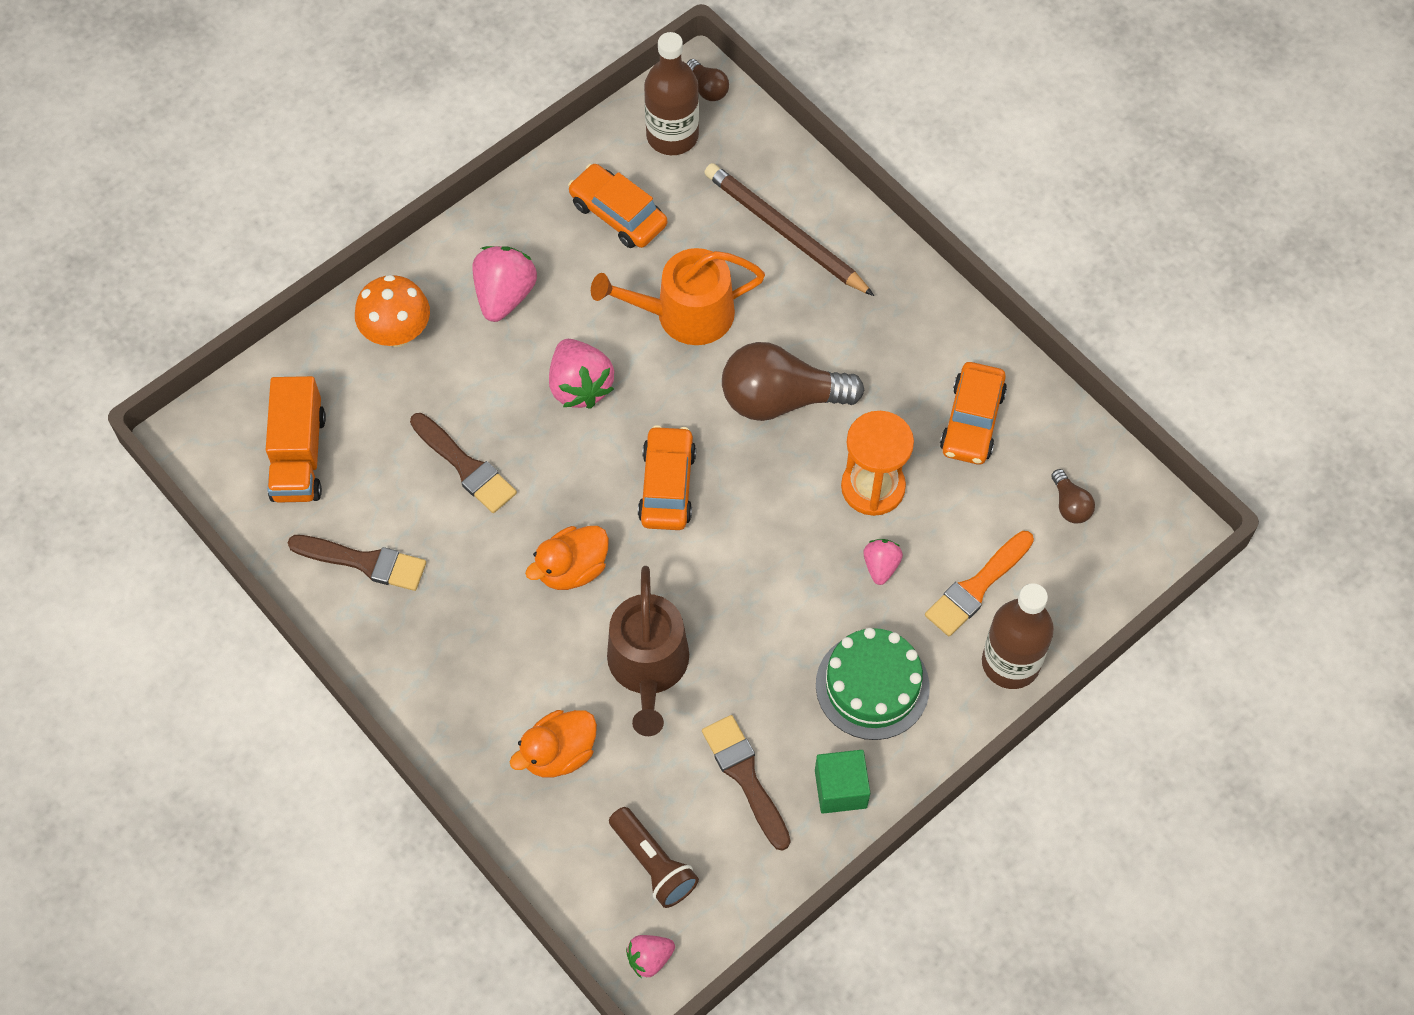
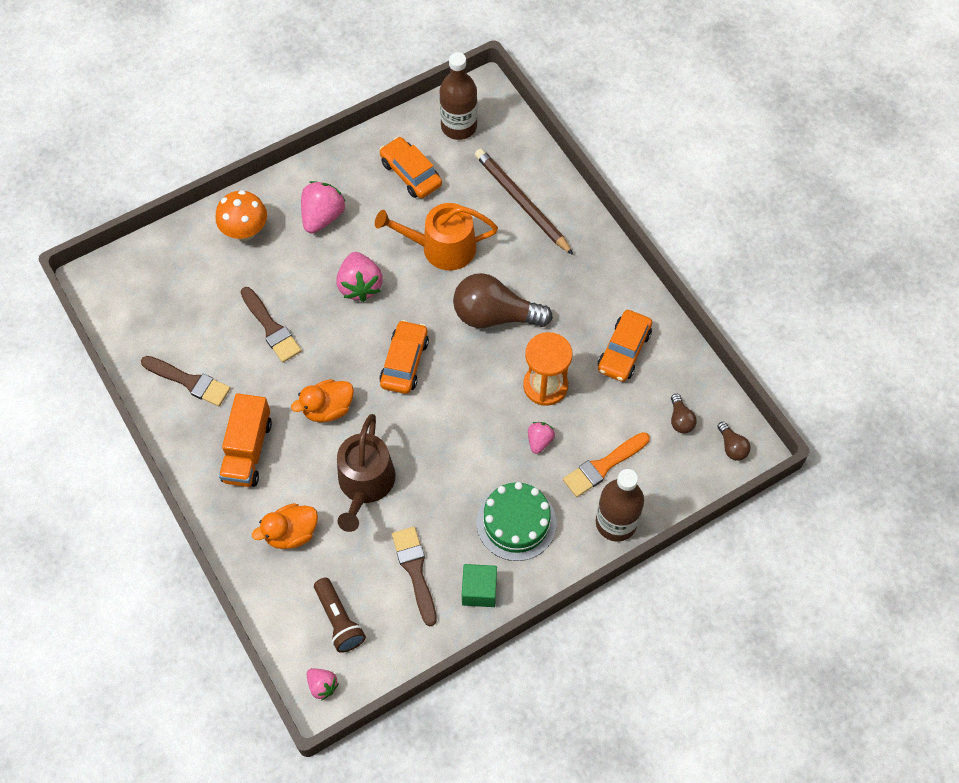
camera: 10 degrees right, 0 degrees up
(298, 456) = (161, 303): orange truck -> orange truck (247, 450)
(649, 958) = (322, 685): pink strawberry -> pink strawberry turned 120 degrees counterclockwise
(708, 88) = (490, 98): brown light bulb -> brown light bulb (732, 447)

